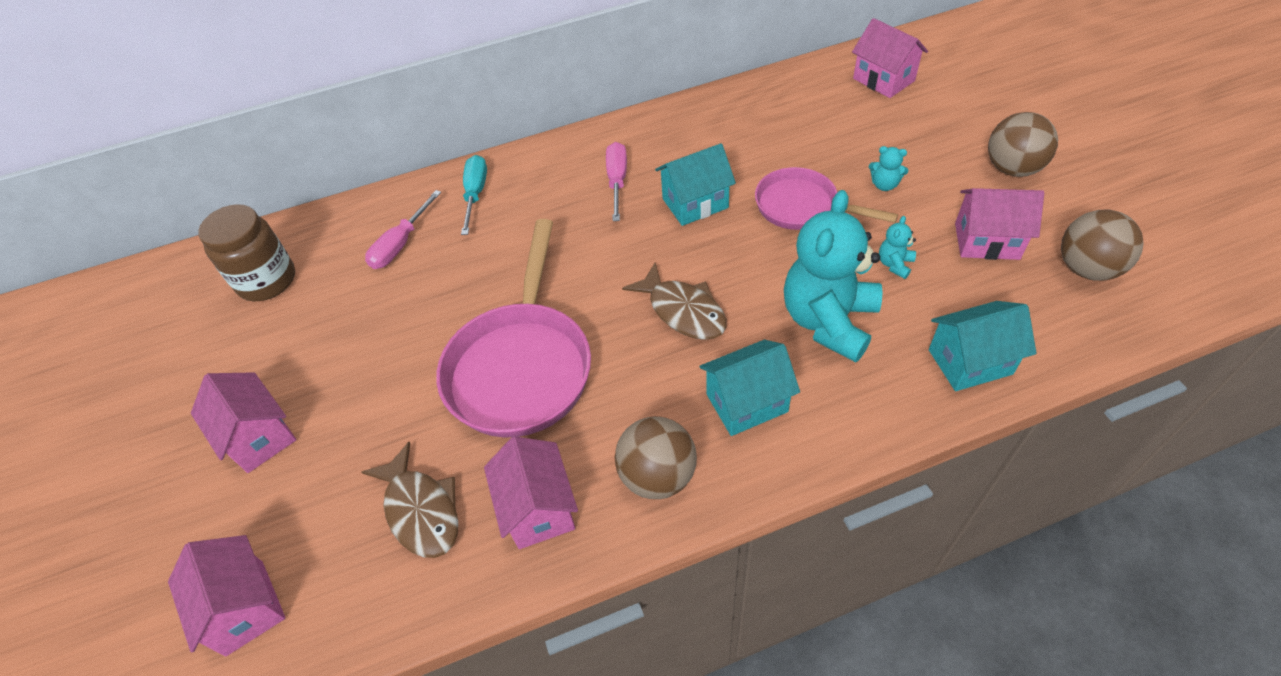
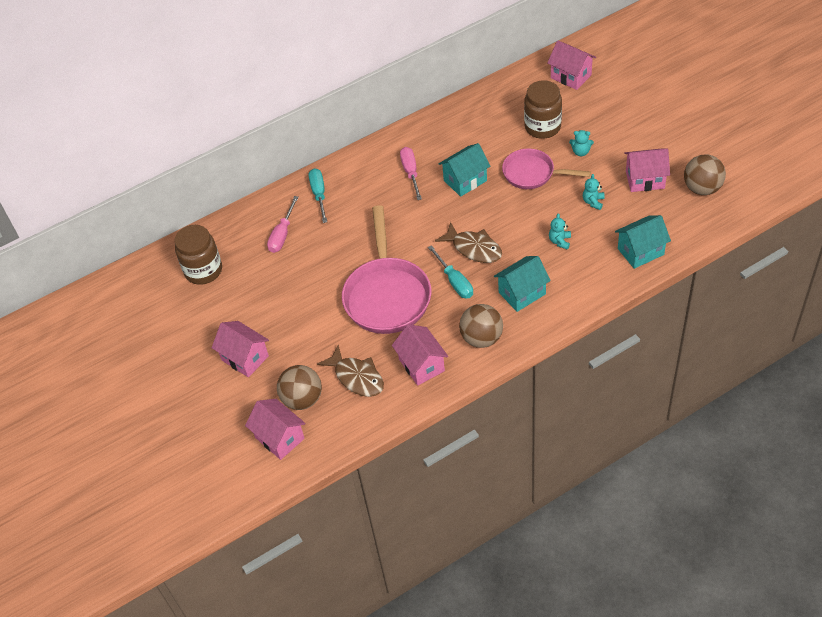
camera: 10 degrees left, 0 degrees up
(638, 362) = (455, 281): none -> turquoise screwdriver
(828, 321) = (560, 241): turquoise teddy bear -> turquoise teddy bear, size x0.40
(830, 142) = (542, 127): none -> brown jar
(1012, 168) = (657, 130): brown ball -> brown ball (302, 399)

